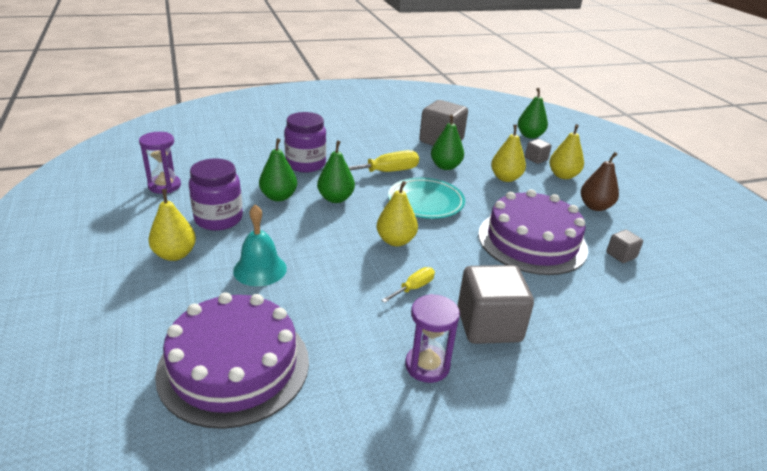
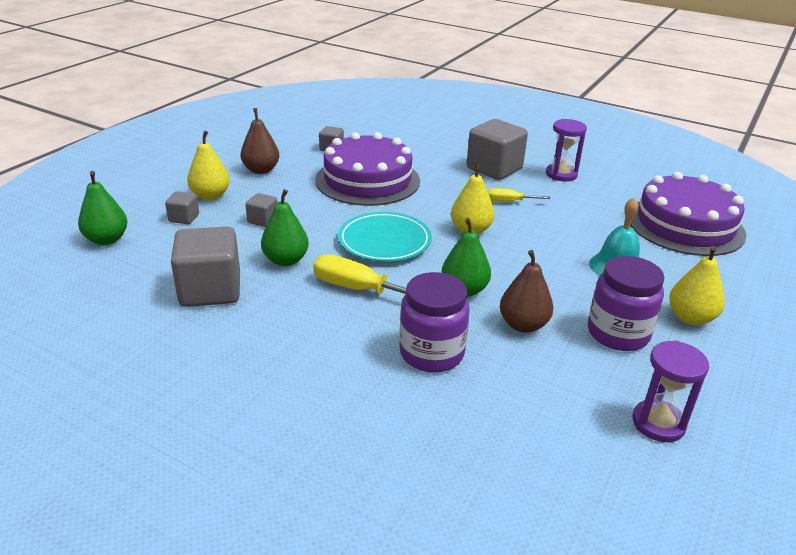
camera: 130 degrees left, 0 degrees up
(278, 197) = (523, 325): green pear -> brown pear
(505, 178) = (263, 220): yellow pear -> grey cube

